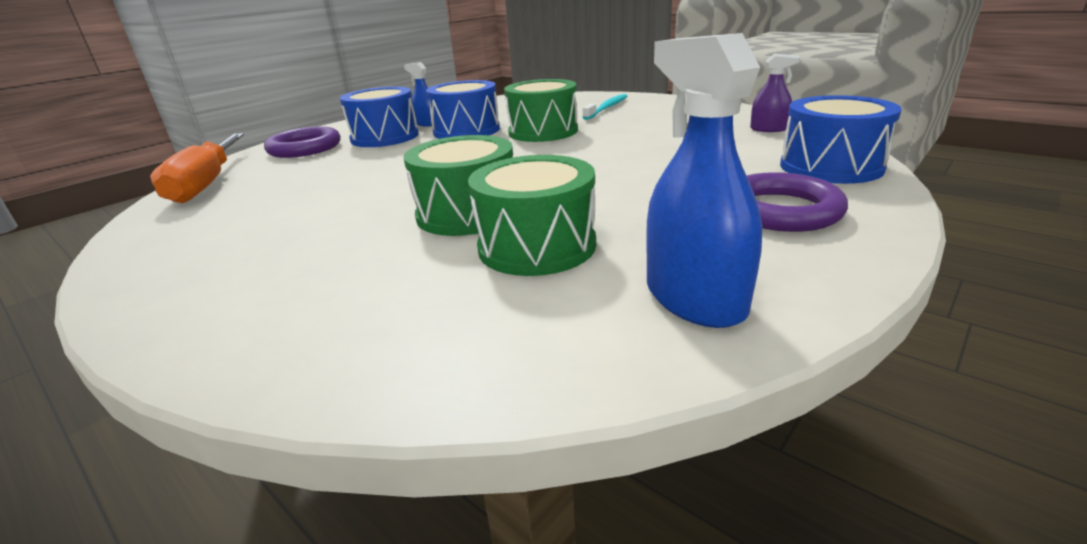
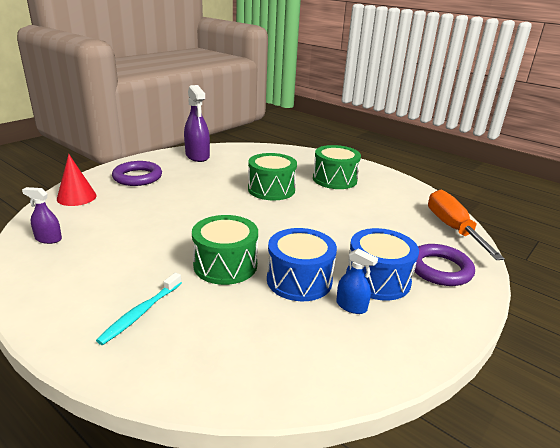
camera: 175 degrees right, 0 degrees up
(537, 246) = (240, 173): green drum -> green drum (334, 179)
(694, 298) = (197, 156): blue spray bottle -> purple spray bottle
(830, 167) = (76, 197): blue drum -> red cone

